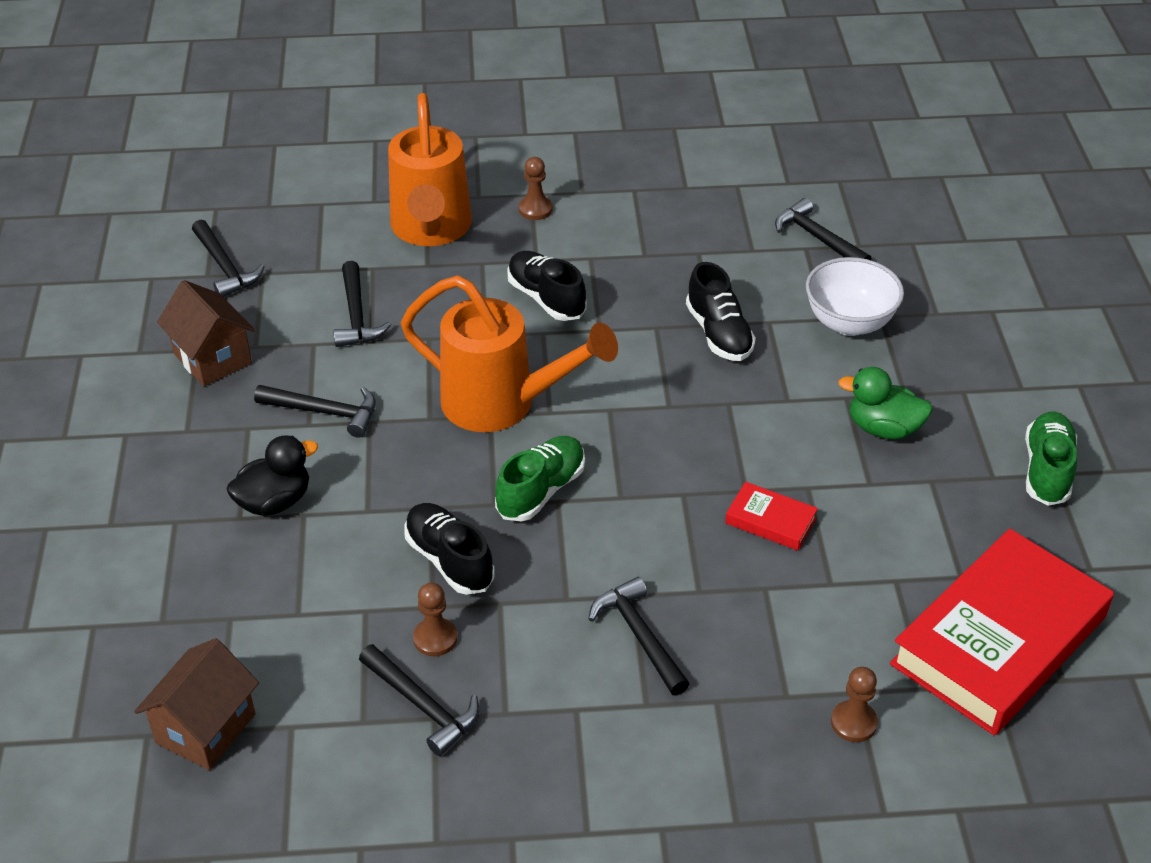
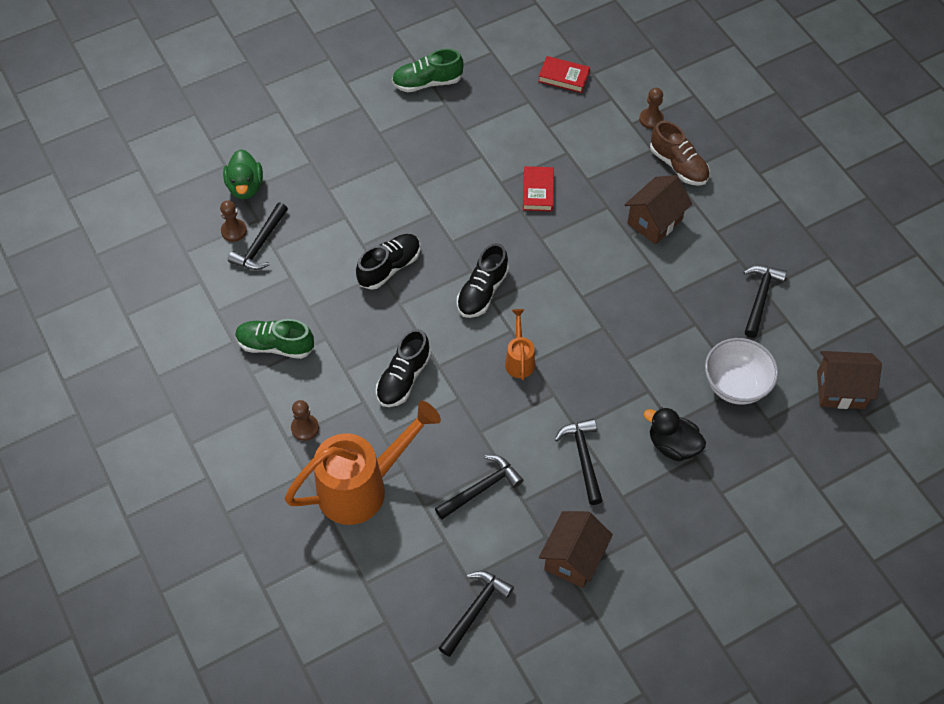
camera: 115 degrees left, 15 degrees up
(435, 638) = (716, 312): brown pawn -> brown pawn (234, 231)
(449, 560) = (659, 330): black shoe -> black shoe (482, 292)
(502, 404) = (519, 360): orange watering can -> orange watering can, size x0.47
(541, 491) = (580, 308): green shoe -> green shoe (275, 345)
(639, 636) = (654, 222): black hammer -> brown house
(736, 717) = (678, 165): none -> brown shoe
(849, 323) = (343, 203): white bowl -> white bowl (735, 385)
(883, 428) = (433, 161): green duck -> green duck (245, 187)
(999, 640) = (563, 77): red book -> red book, size x0.42

